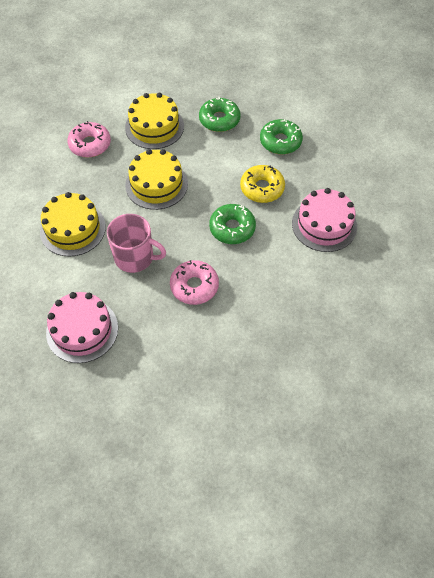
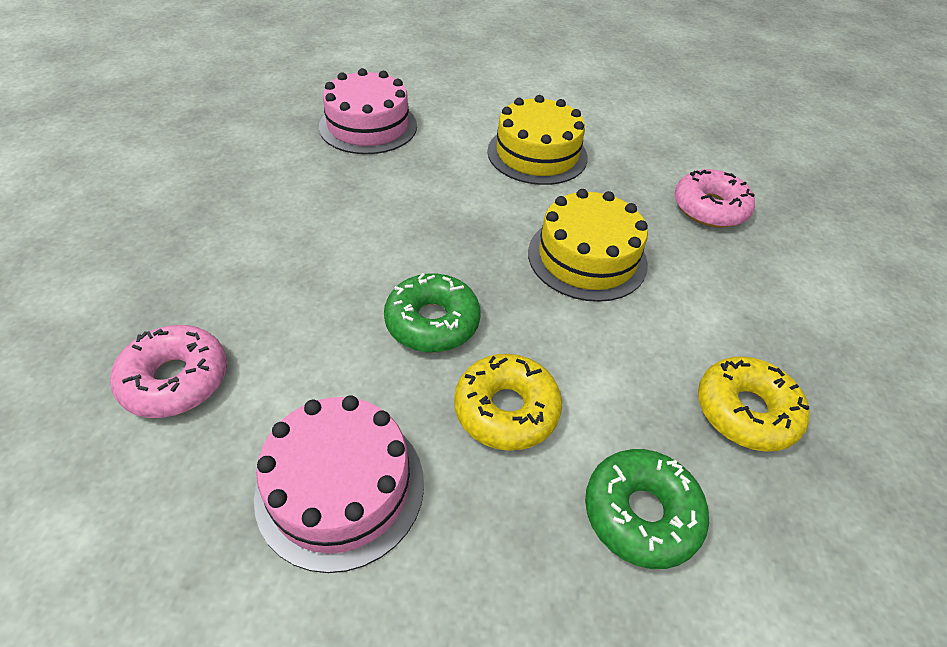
camera: 110 degrees right, 10 degrees down
(135, 257) = (448, 194): pink mug -> none
(154, 127) = (740, 297): yellow cake -> none
(194, 286) = (350, 237): pink donut -> pink donut (175, 380)
(219, 120) = (745, 411): green donut -> yellow donut

